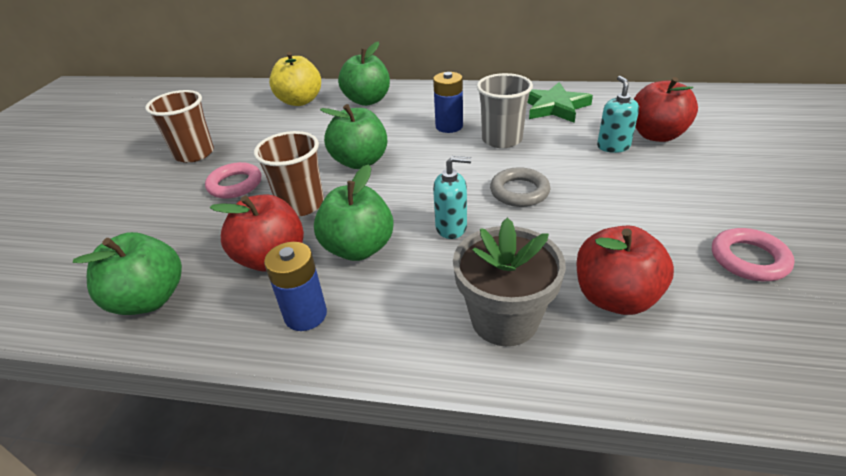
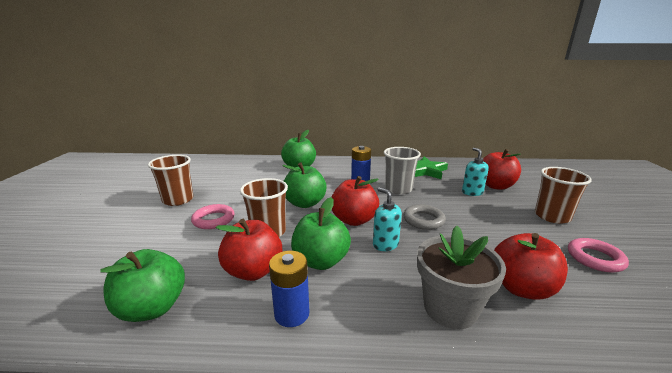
camera: 10 degrees left, 15 degrees down
(300, 101) = (252, 167): yellow apple -> none
(420, 189) = (354, 220): none -> red apple
(451, 227) = (385, 244): turquoise soap dispenser -> turquoise soap dispenser turned 120 degrees counterclockwise
(720, 190) = (552, 216): none -> brown cup

